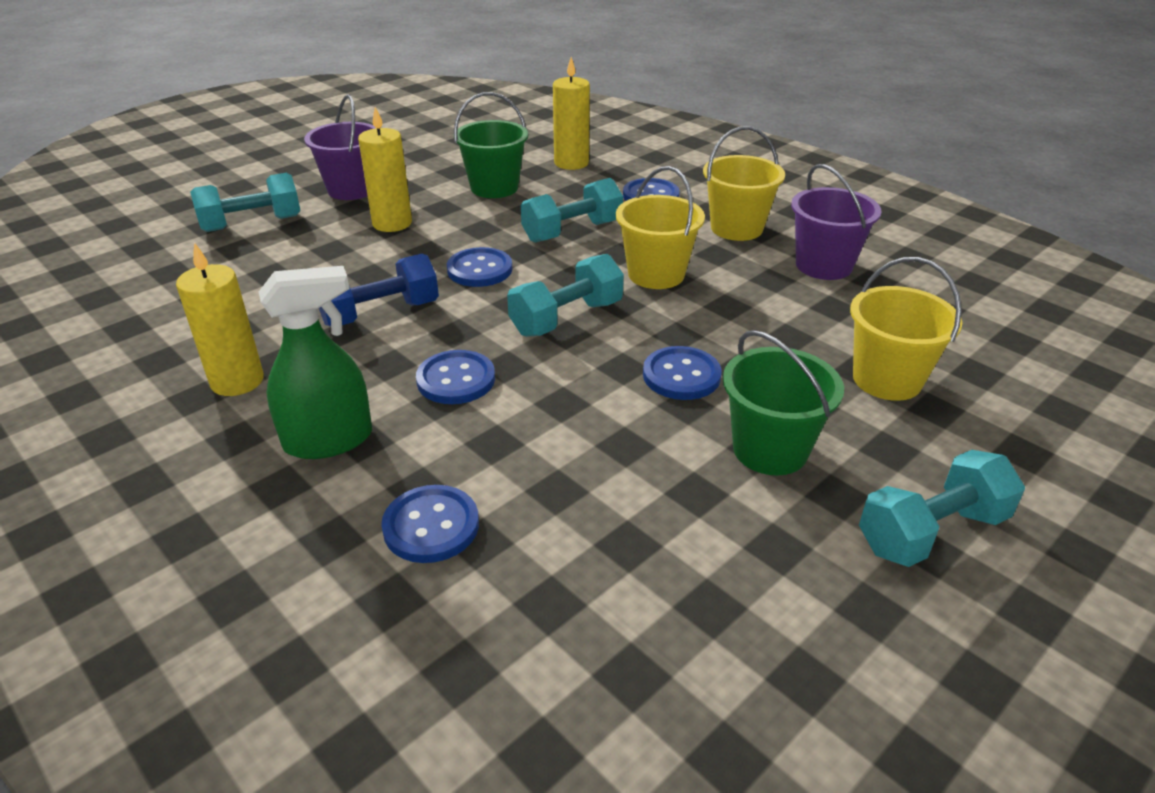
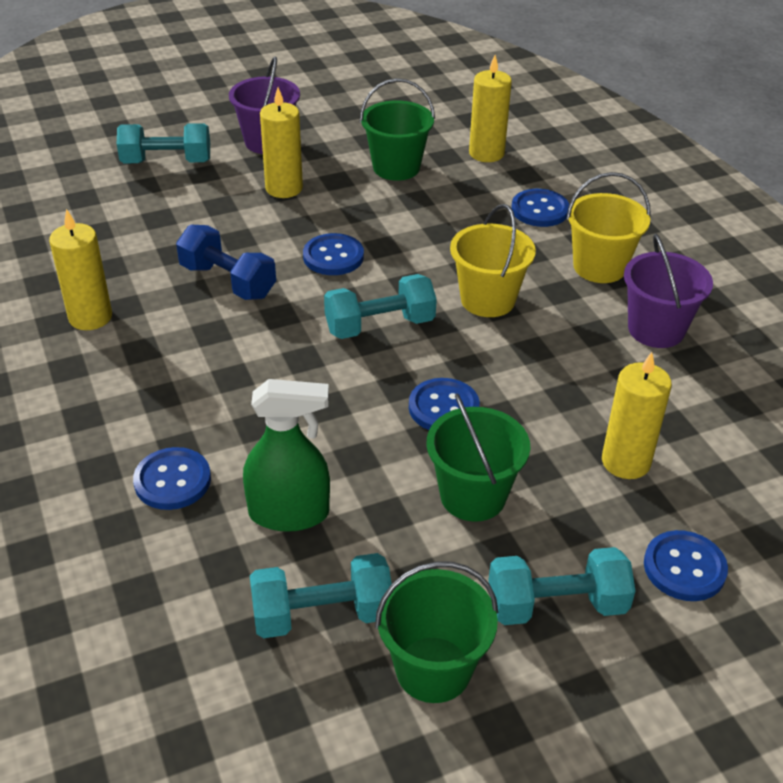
camera: 20 degrees right, 5 degrees up
(329, 440) = (134, 388): green spray bottle -> green spray bottle (289, 513)
(380, 313) = (228, 281): blue dumbbell -> blue dumbbell turned 45 degrees clockwise
(456, 379) = (256, 361): blue button -> blue button (684, 568)
(572, 231) = (439, 234): turquoise dumbbell -> turquoise dumbbell (322, 614)
(862, 643) = (433, 669): none -> green bucket
(887, 379) = (626, 462): yellow bucket -> yellow candle

